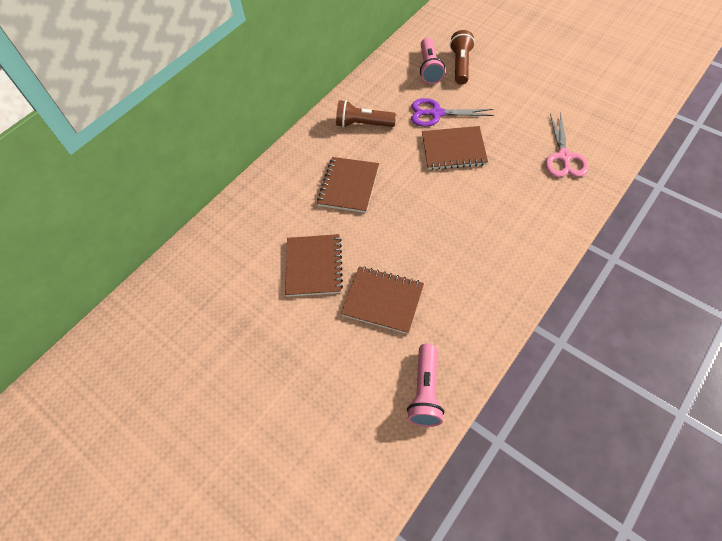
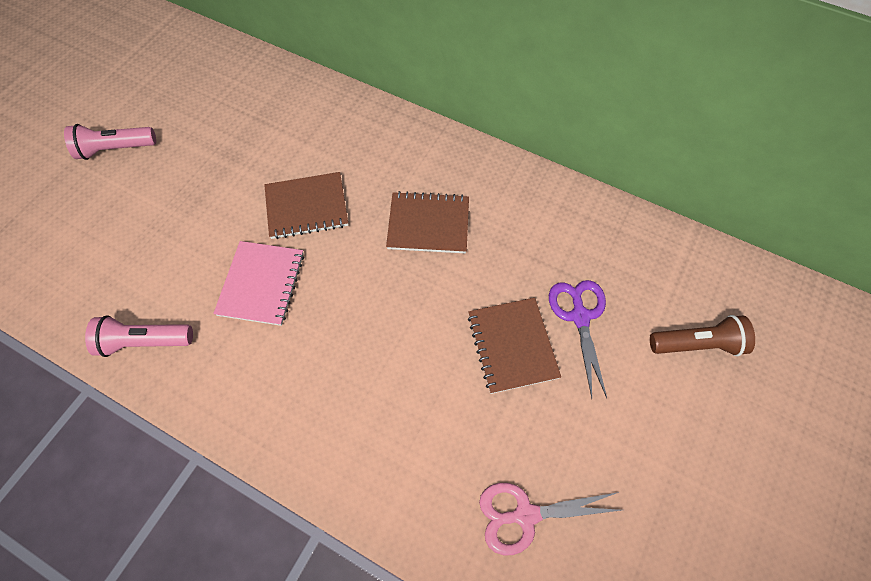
camera: 75 degrees right, 5 degrees up
(363, 124) = (538, 225): brown flashlight -> none
(383, 300) = (262, 284): brown notebook -> pink notebook
(429, 68) = (675, 298): pink flashlight -> pink flashlight (115, 149)

